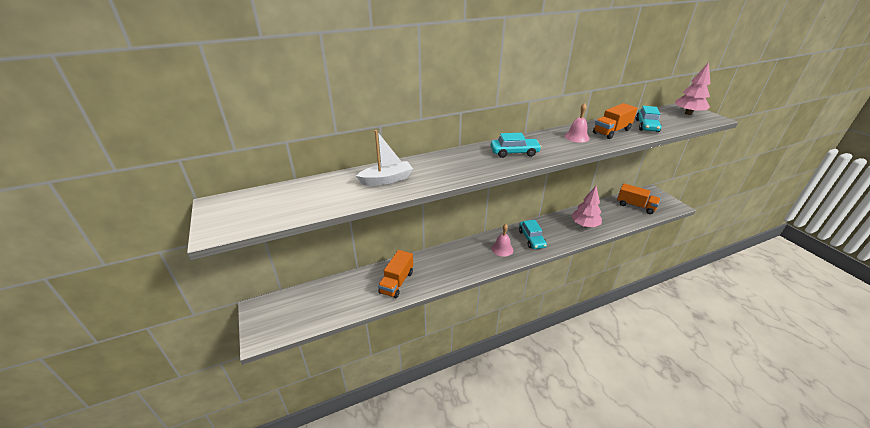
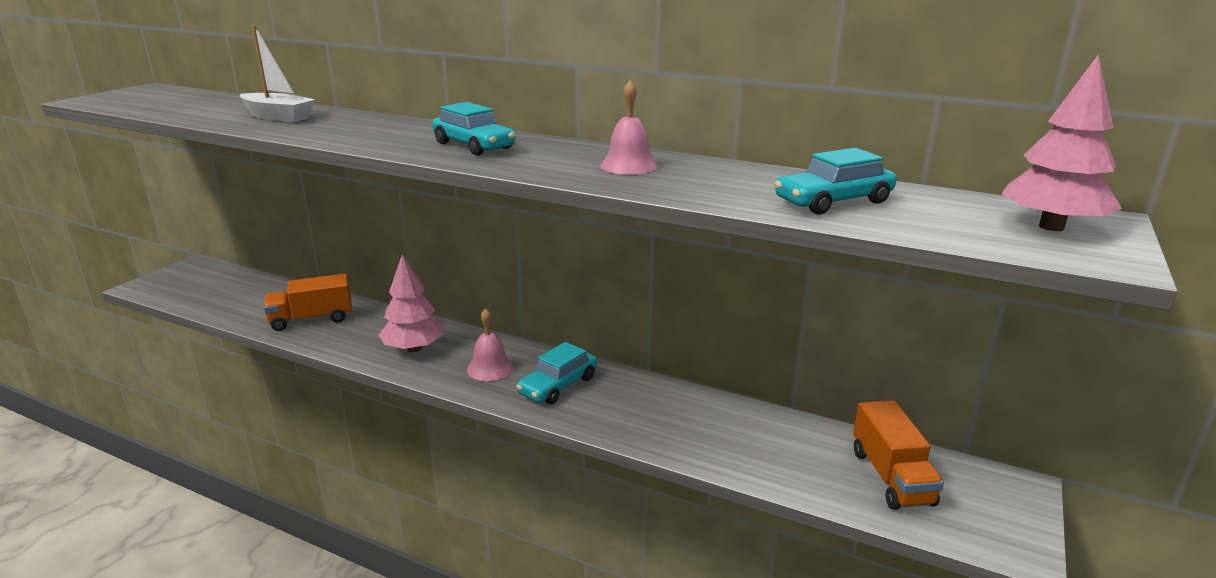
camera: 50 degrees right, 10 degrees down
(584, 225) = (692, 428): pink tree -> pink tree (414, 348)
(611, 131) = (721, 182): orange truck -> none

